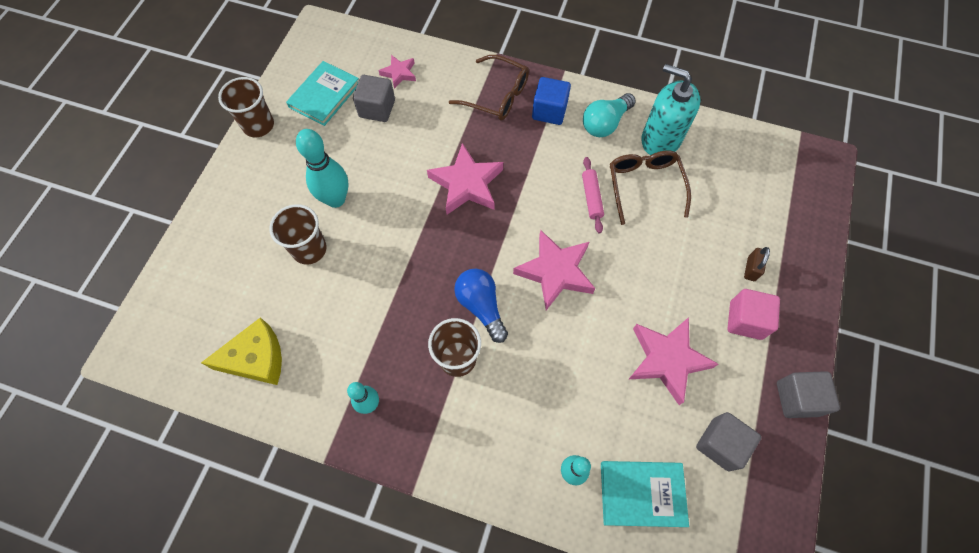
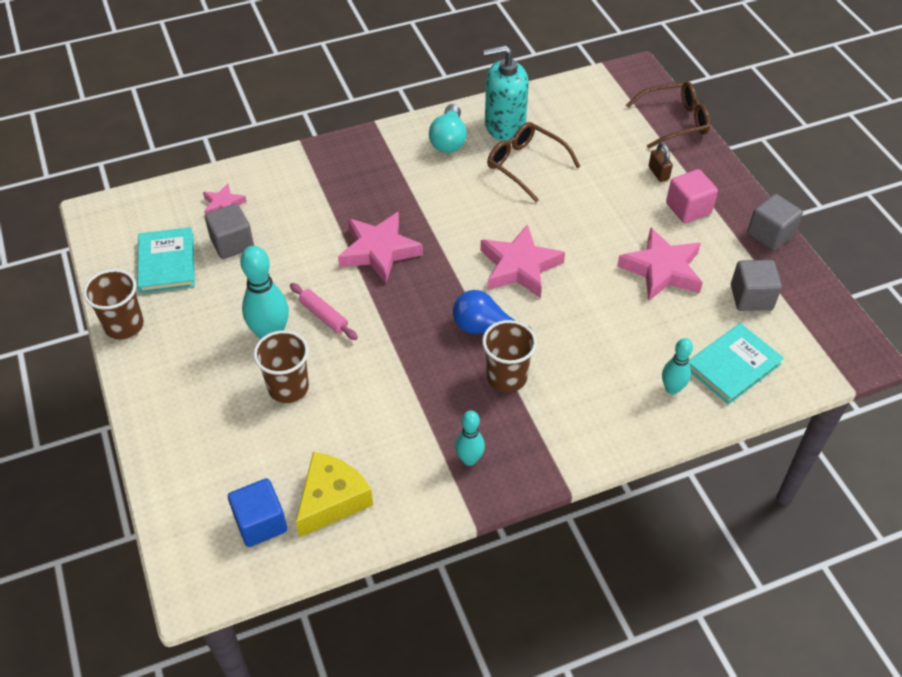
camera: 40 degrees left, 15 degrees down
(497, 96) = (335, 171): brown glasses -> brown glasses (675, 121)
(549, 111) = (393, 157): blue cube -> blue cube (261, 523)
(591, 197) = (493, 198): pink rolling pin -> pink rolling pin (323, 316)

